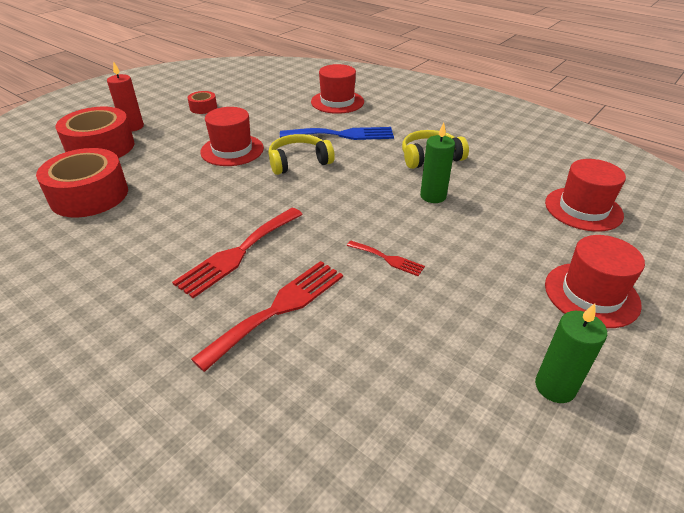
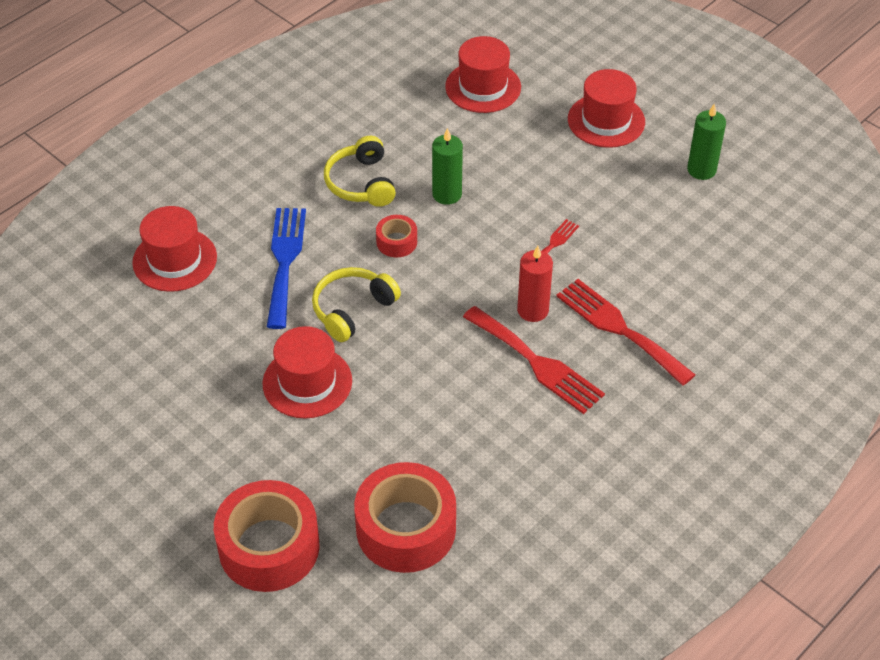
camera: 85 degrees left, 10 degrees up
(132, 127) = (205, 518): red candle -> red candle (532, 310)
(203, 108) = (153, 430): red tape -> red tape (396, 242)
(299, 162) = (352, 309): yellow headphones -> yellow headphones turned 60 degrees clockwise

